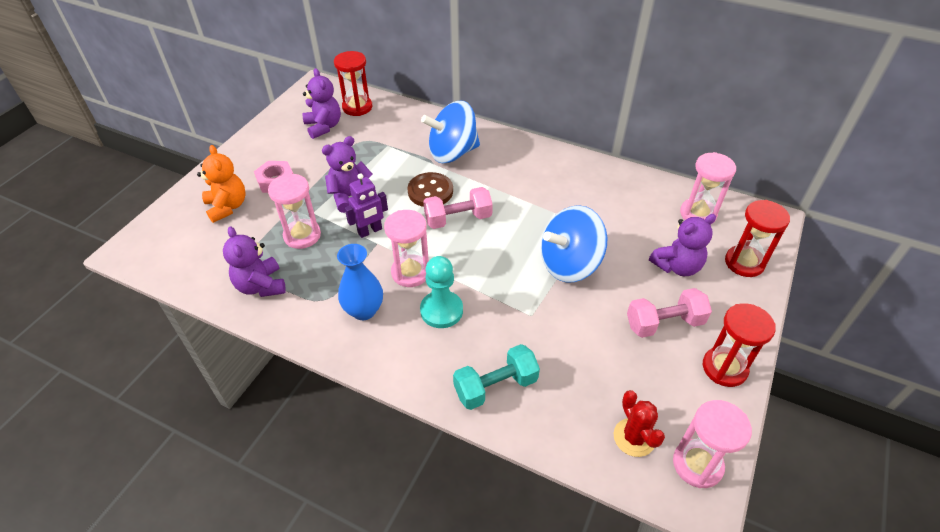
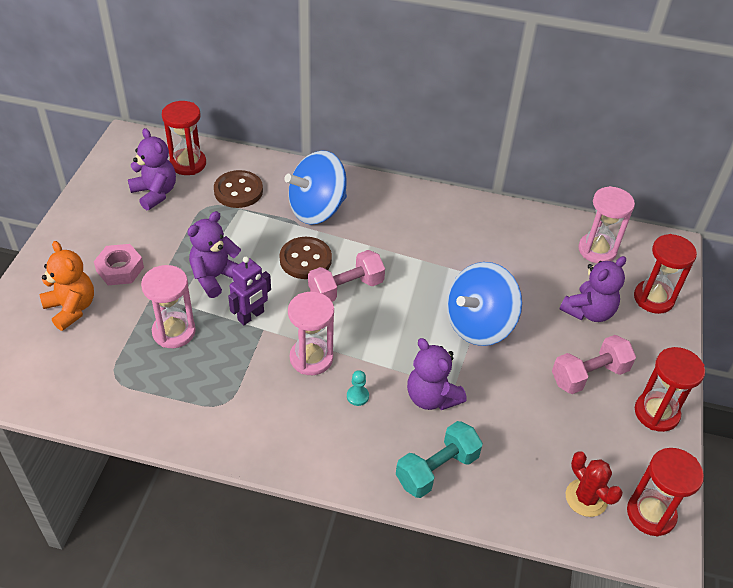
camera: 15 degrees left, 0 degrees up
(261, 286) = (145, 398): purple teddy bear -> purple teddy bear (431, 397)
(364, 310) = (272, 409): blue vase -> none
(391, 132) = (238, 191): none -> brown button
(441, 310) = (357, 396): turquoise pawn -> turquoise pawn, size x0.48
(697, 464) = (651, 514): pink hourglass -> red hourglass

